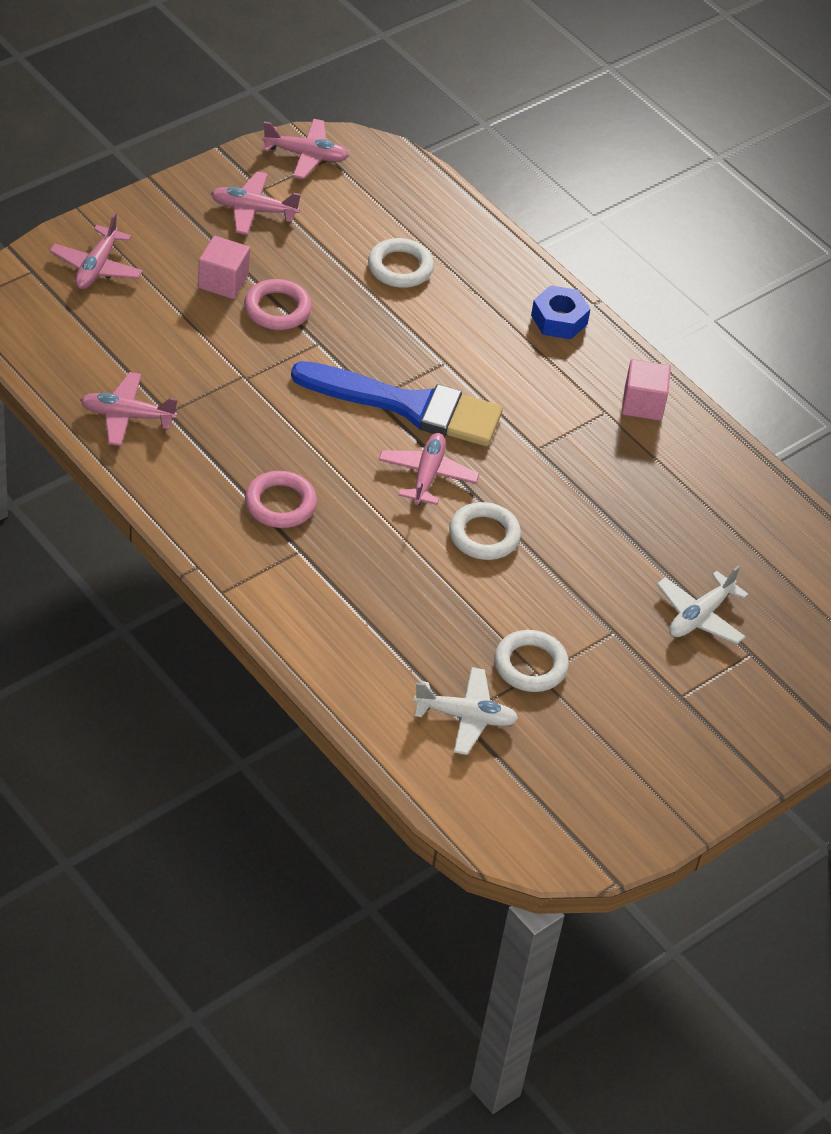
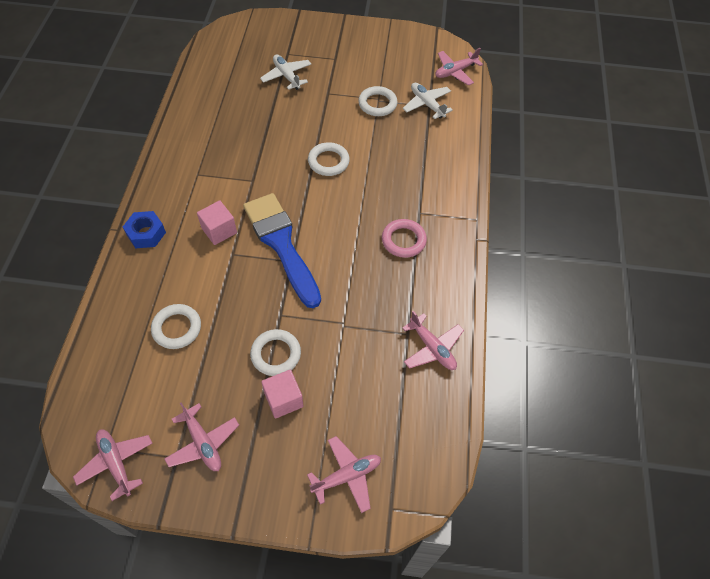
camera: 130 degrees left, 10 degrees up
(277, 309) = (276, 354): pink ring -> white ring
(427, 475) = (318, 204): pink plane -> pink plane (455, 72)
(643, 404) = (175, 166): pink cube -> pink cube (219, 230)
(700, 616) = (287, 76): white plane -> white plane turned 120 degrees counterclockwise

